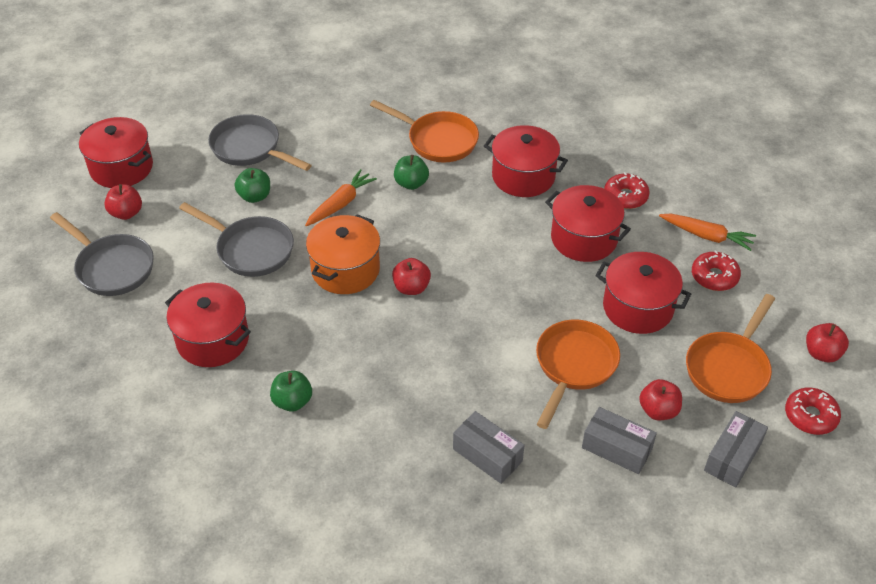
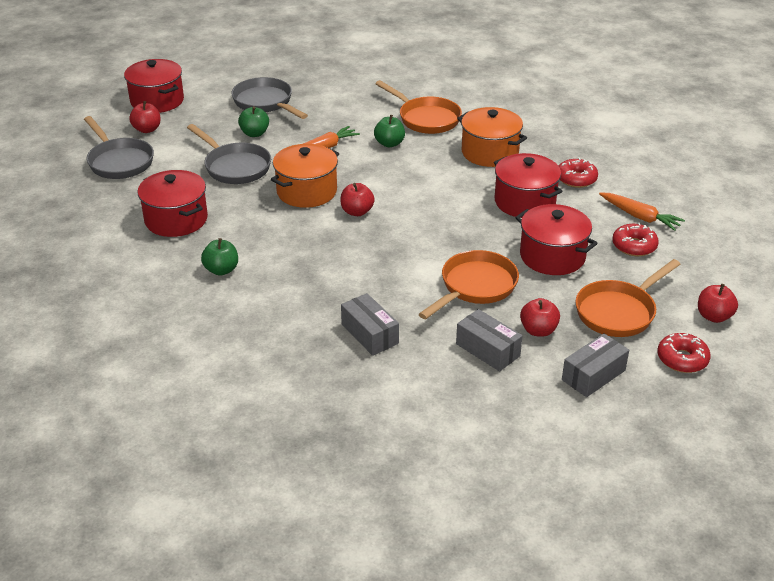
camera: 15 degrees right, 10 degrees down
(523, 176) = (489, 152): red pot -> orange pot

